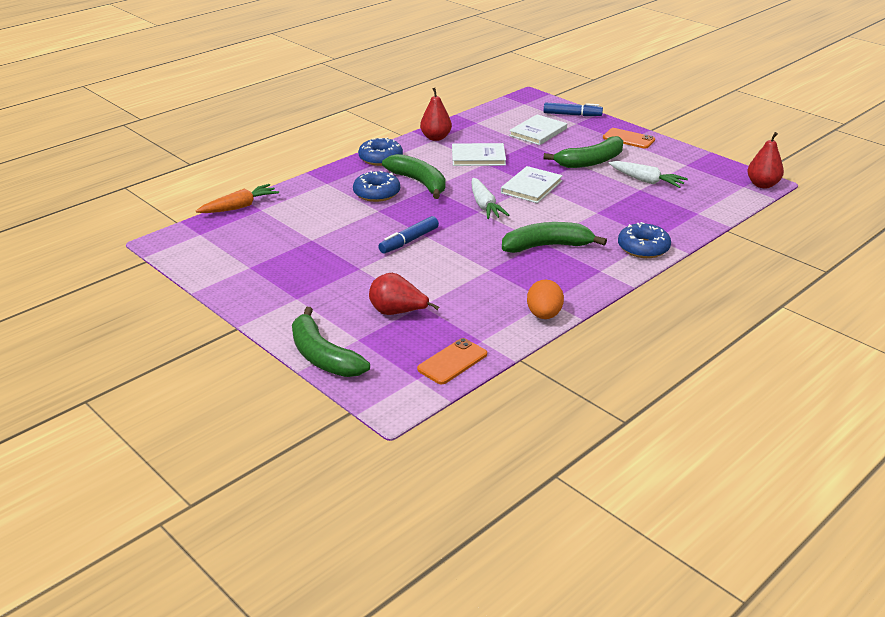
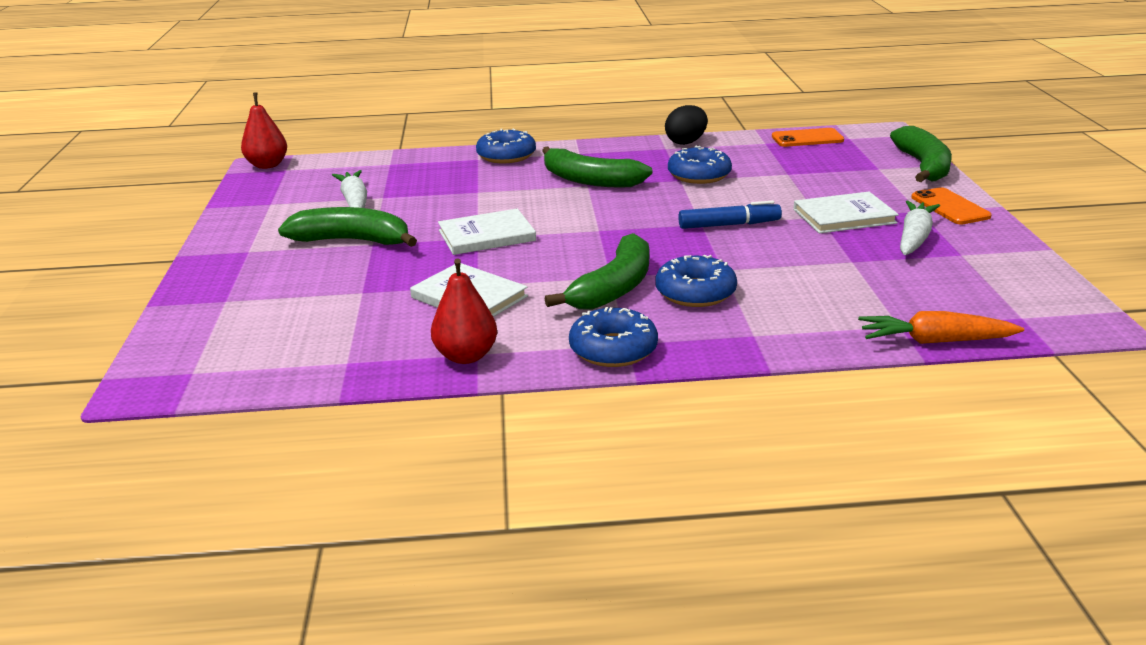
camera: 140 degrees left, 5 degrees down
(397, 312) = (819, 174): red pear -> none
(419, 182) = (614, 288): green banana -> green banana turned 150 degrees counterclockwise
(483, 279) = (699, 175): none -> blue donut
(485, 206) = (581, 233): white carrot -> white carrot (914, 237)
(538, 132) = (308, 306): white book -> white book (844, 216)
(544, 315) = (686, 142): orange egg -> black egg
(572, 115) = (192, 317): blue marker -> none
(628, 139) = (235, 252): orange phone -> orange phone (950, 207)

